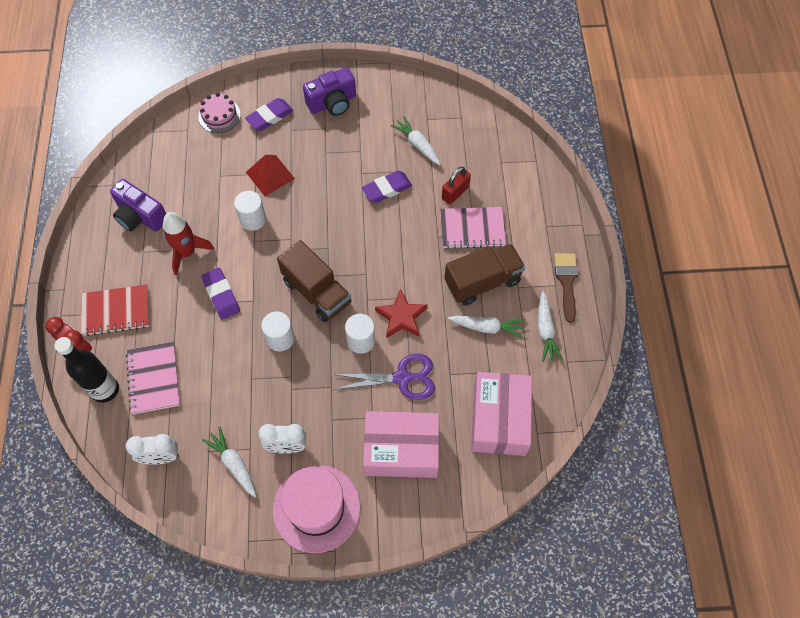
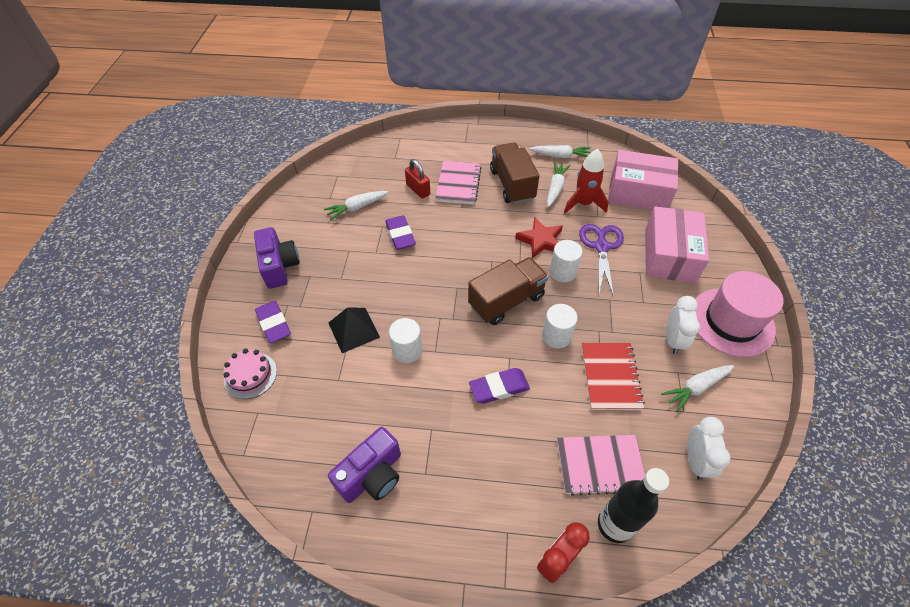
camera: 80 degrees left, 10 degrees down
(116, 311) = (506, 509): red notebook -> red notebook (610, 377)
(187, 252) = (437, 421): red rocket -> red rocket (583, 204)
(270, 175) = (353, 330): red pyramid -> black pyramid
(566, 281) = (518, 139): brown brush -> none

